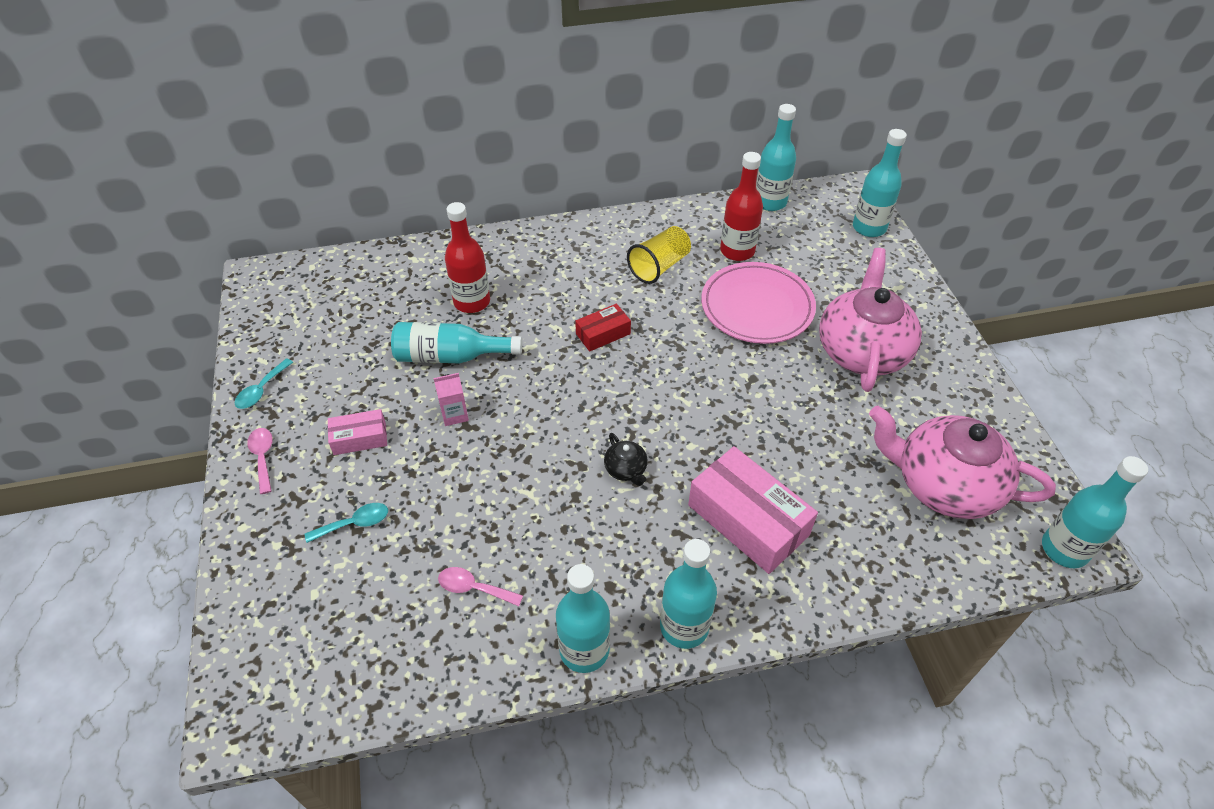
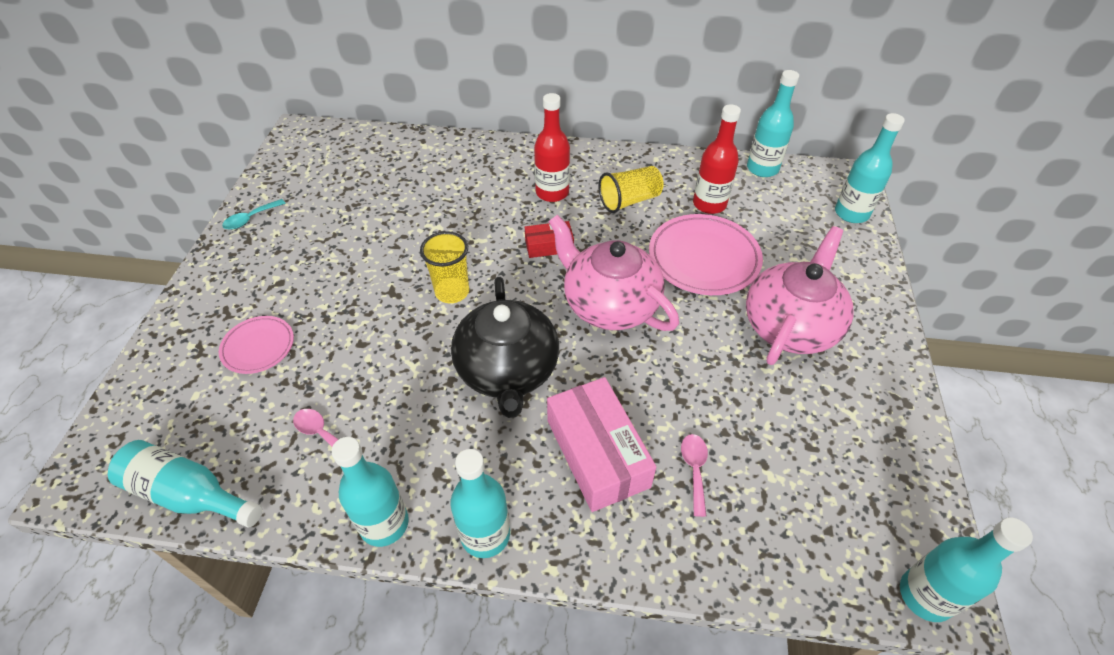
camera: 20 degrees right, 0 degrees up
(263, 457) = (221, 272): pink spoon -> pink spoon (694, 469)
(354, 523) = (258, 347): turquoise spoon -> pink plate
(360, 438) = (302, 278): pink box -> none
(450, 356) = (410, 231): turquoise bottle -> turquoise bottle (189, 494)
(454, 414) = (387, 280): pink carton -> none
(472, 302) = (452, 191): red bottle -> red bottle (552, 193)
(529, 408) = (452, 292): none -> yellow cup
(626, 469) = (507, 370): black teapot -> black teapot, size x2.48
(944, 485) = (816, 482): pink teapot -> pink teapot (609, 304)

